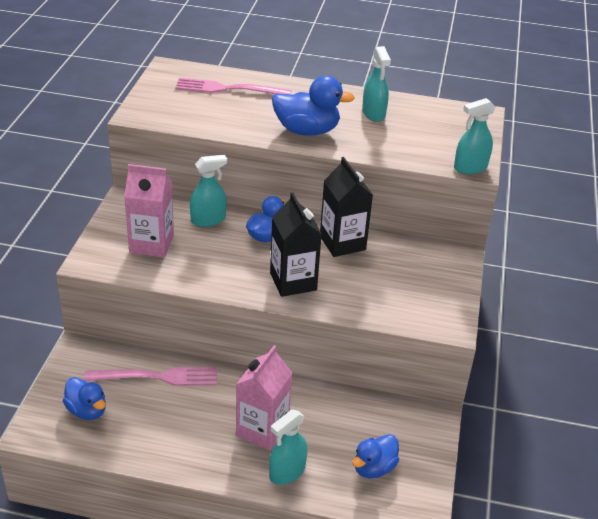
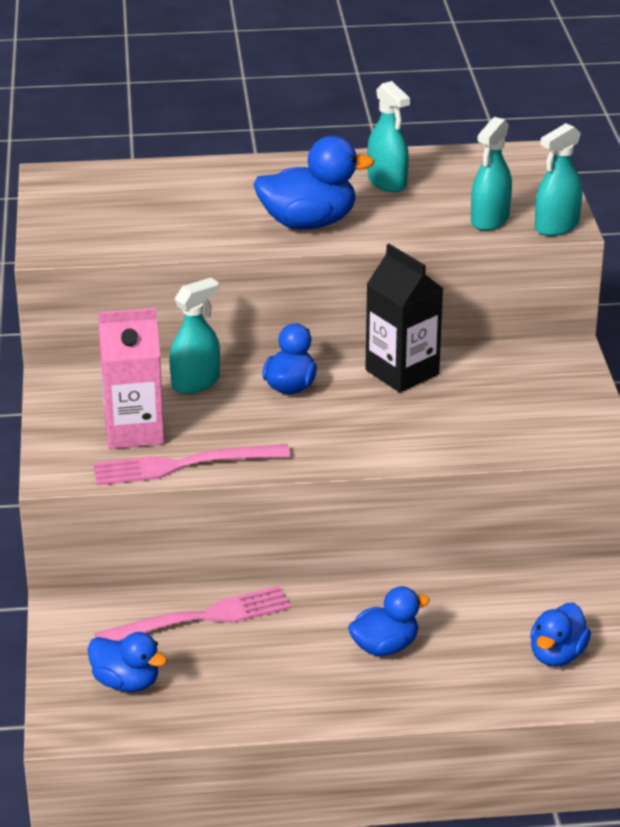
camera: 15 degrees left, 5 degrees down
(227, 89) = (159, 189): pink fork -> pink fork (182, 465)
(262, 430) = (385, 647): pink carton -> blue duck
(287, 472) = (445, 688): turquoise spray bottle -> turquoise spray bottle (490, 220)
(293, 281) = (362, 435): black carton -> none

